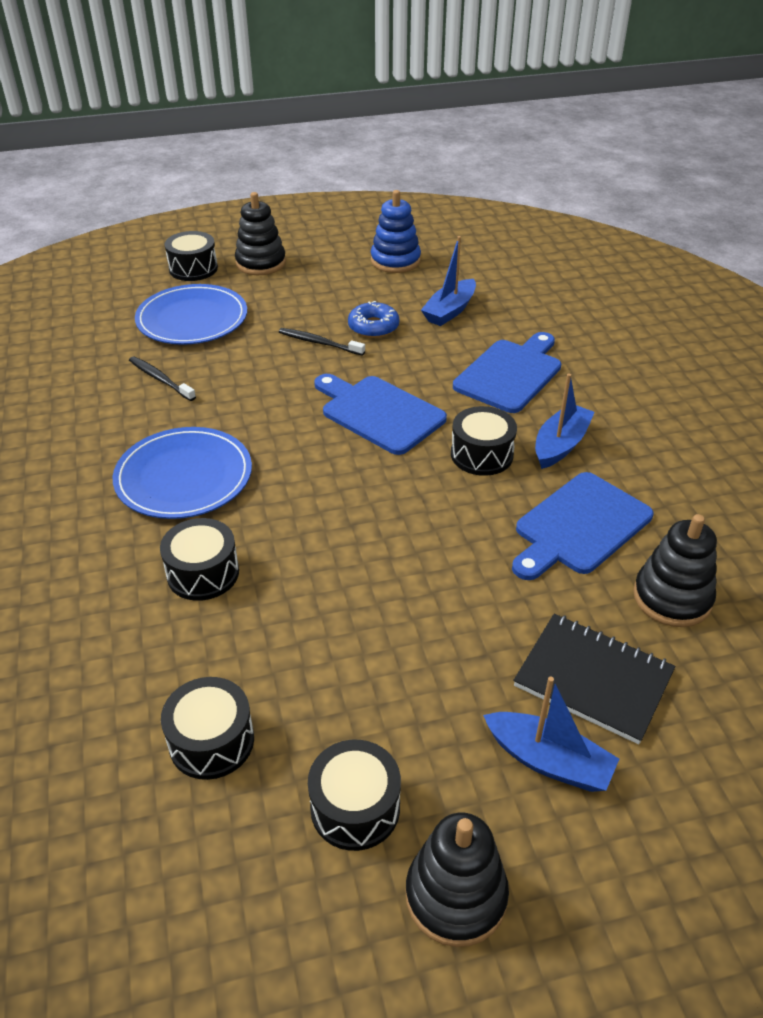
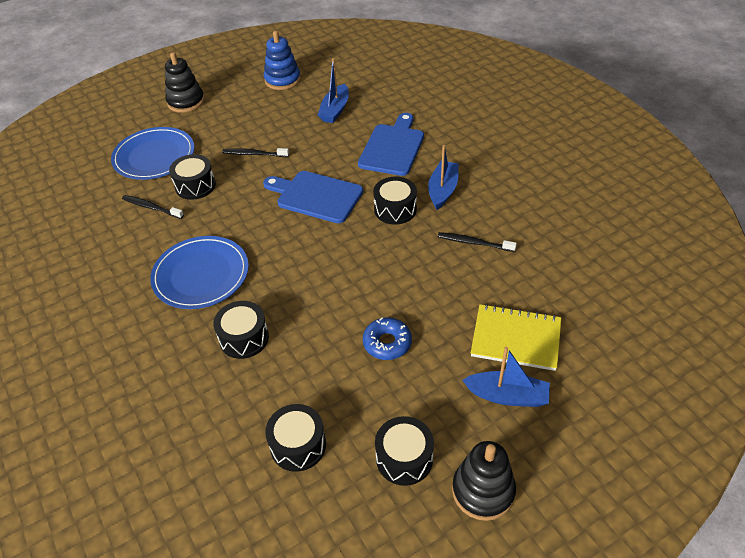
camera: 15 degrees left, 5 degrees up
(193, 268) = (137, 116): black drum -> black drum (195, 185)
(373, 327) = (287, 134): blue donut -> blue donut (387, 343)
(579, 526) = (474, 243): blue cutting board -> black toothbrush
(593, 679) = (516, 339): black notebook -> yellow notebook
(672, 598) = (544, 275): black stacking toy -> none

